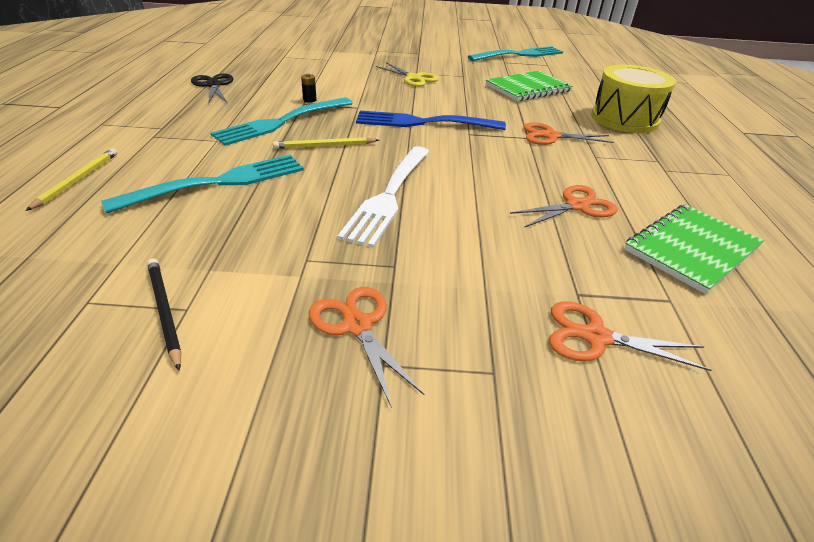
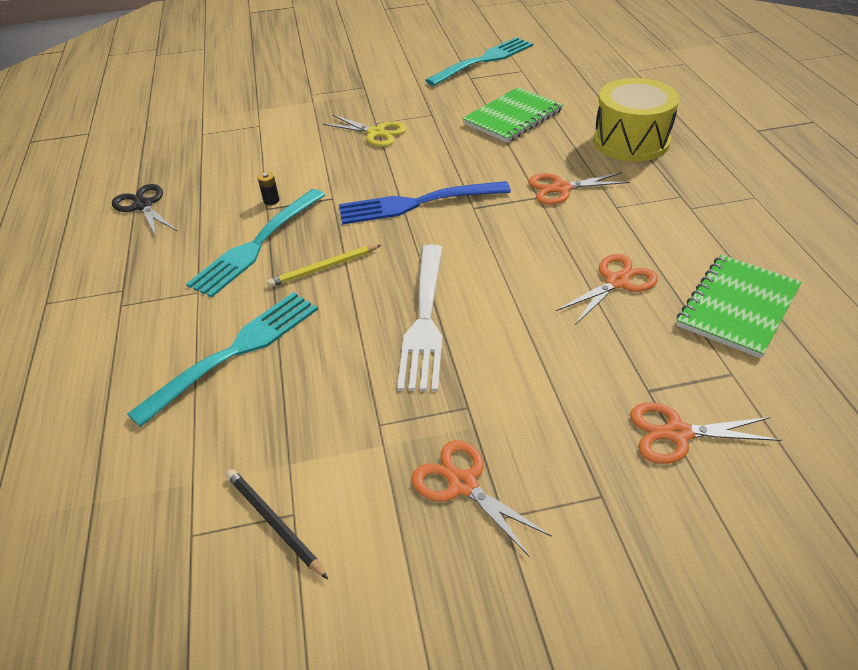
camera: 10 degrees left, 5 degrees up
(77, 180) = (76, 391): yellow pencil -> none

